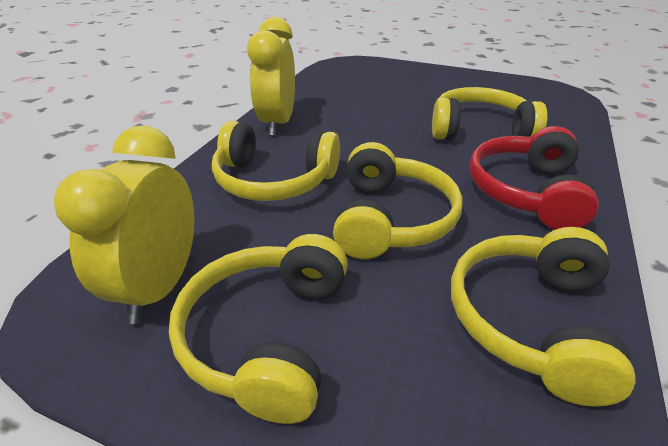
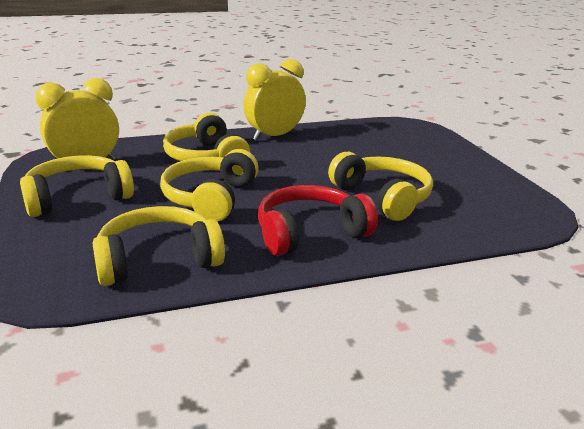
camera: 50 degrees right, 10 degrees down
(391, 219) = (210, 198): yellow headphones -> yellow headphones turned 135 degrees clockwise

